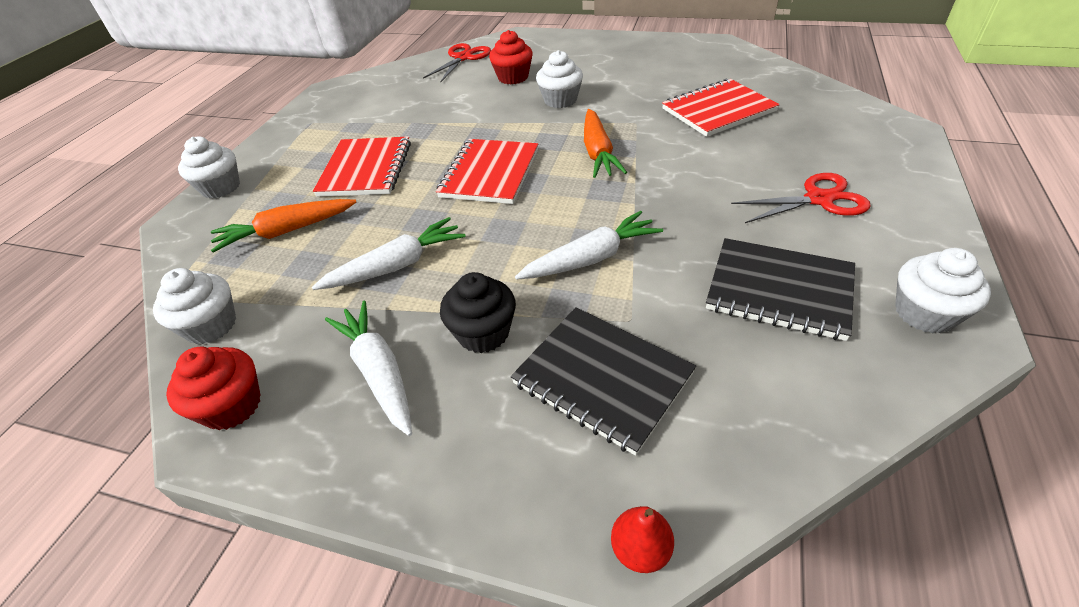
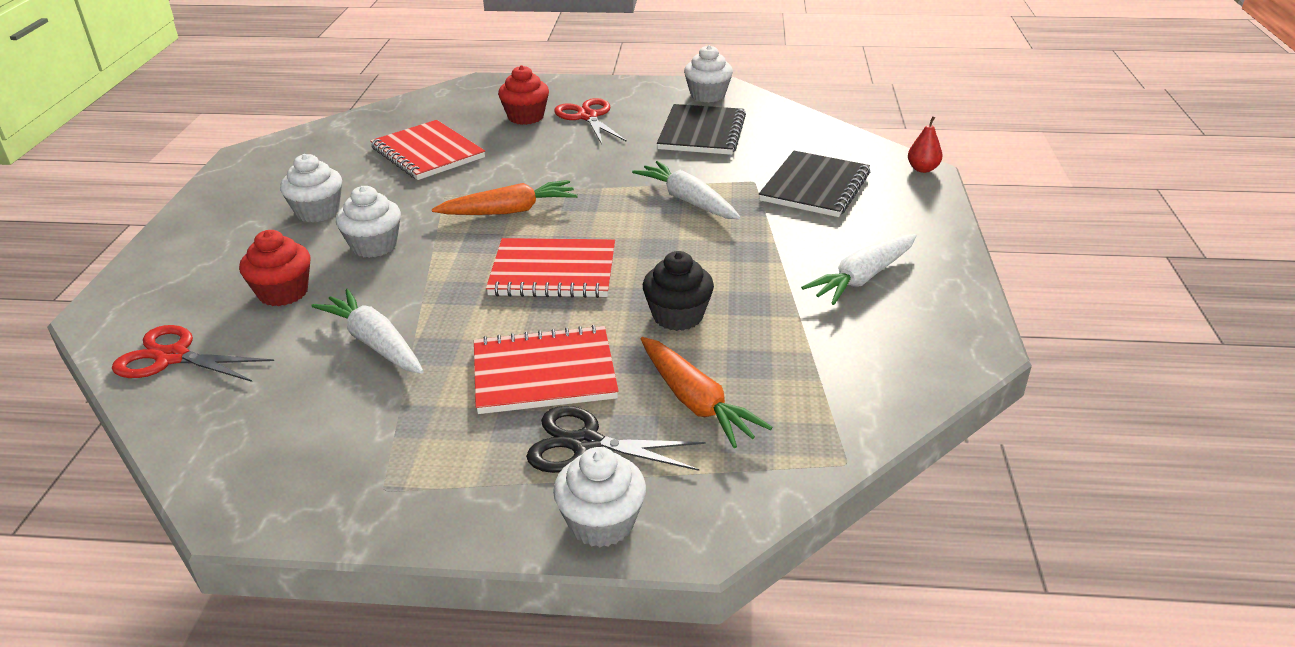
camera: 105 degrees left, 10 degrees down
(211, 325) = (867, 401): white cupcake -> white cupcake (318, 212)
(232, 406) = (942, 345): red cupcake -> red cupcake (526, 117)
(286, 184) = (586, 444): none -> black scissors
(396, 266) = (731, 300): white carrot -> white carrot (375, 343)
(483, 333) = (796, 238): black cupcake -> black cupcake (678, 316)

